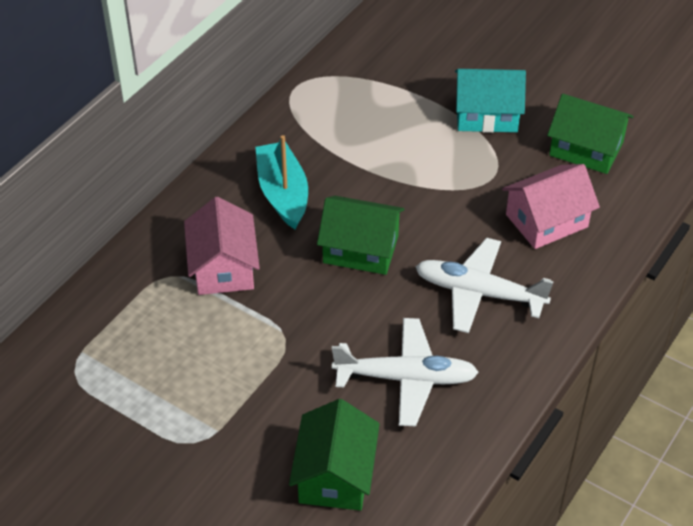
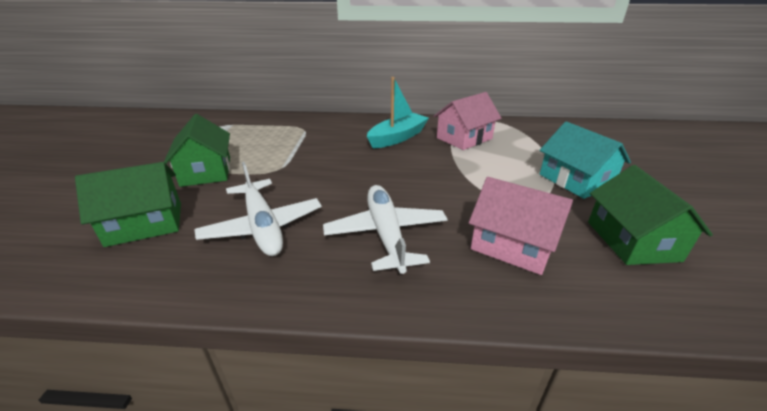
camera: 60 degrees right, 15 degrees down
(223, 267) = (321, 138): pink house -> pink house (464, 138)
(360, 249) = (379, 172): green house -> green house (206, 171)

